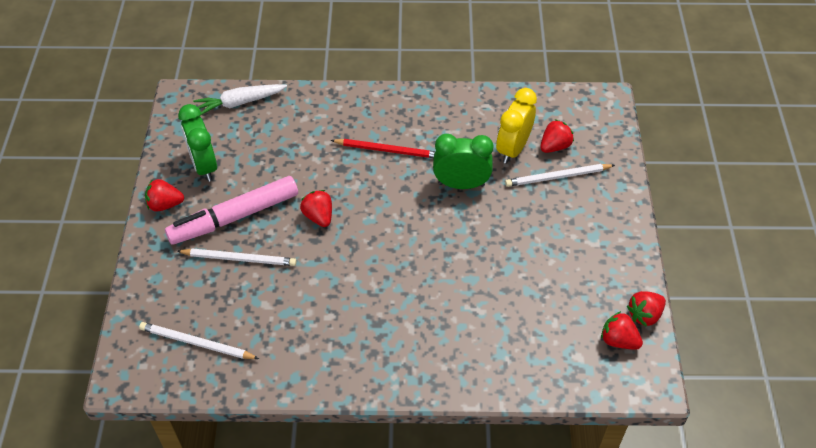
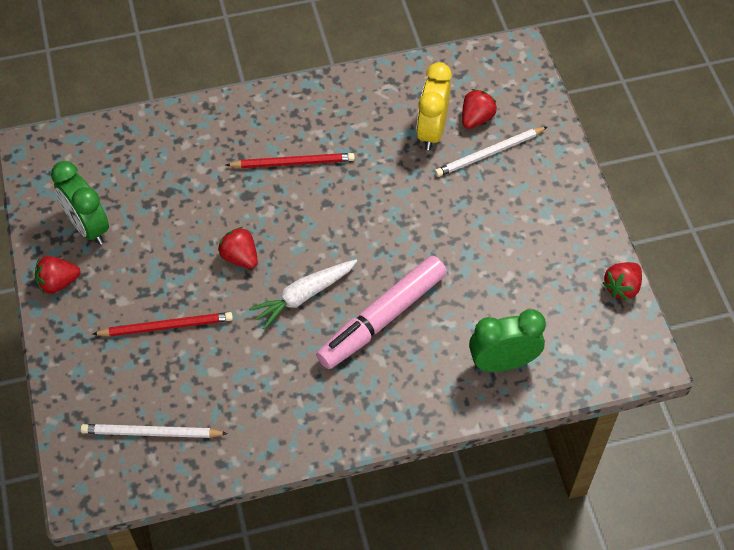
camera: 15 degrees left, 5 degrees up
(234, 217) = (144, 279): pink marker -> pink marker (382, 318)
(239, 259) = (166, 326): white pencil -> red pencil
(240, 103) = (104, 141): white carrot -> white carrot (304, 296)
(461, 184) = (387, 185): green clock -> green clock (503, 362)
(618, 340) = (602, 321): red strawberry -> none

